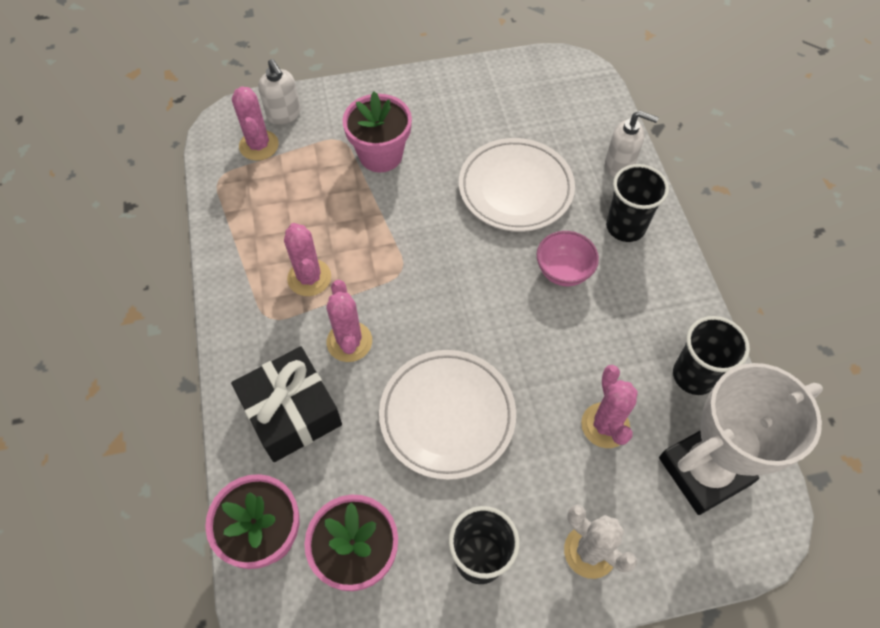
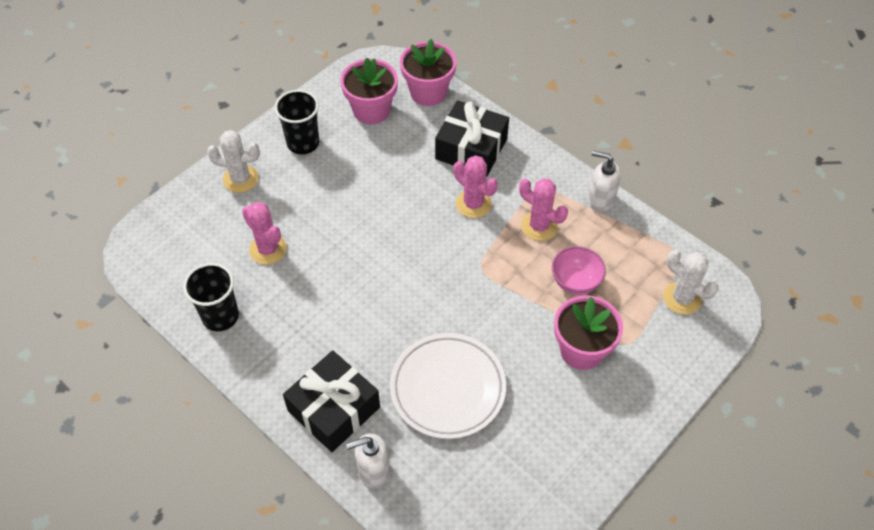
camera: 145 degrees right, 5 degrees down
(259, 145) = (682, 298): pink cactus -> white cactus
(284, 114) = (694, 337): white soap dispenser -> white soap dispenser (600, 200)
(447, 416) = (374, 198): white plate -> none
(563, 271) = (361, 339): pink bowl -> pink bowl (575, 282)
(625, 227) = (334, 409): black cup -> black gift
(704, 471) = (188, 258): white trophy -> none

